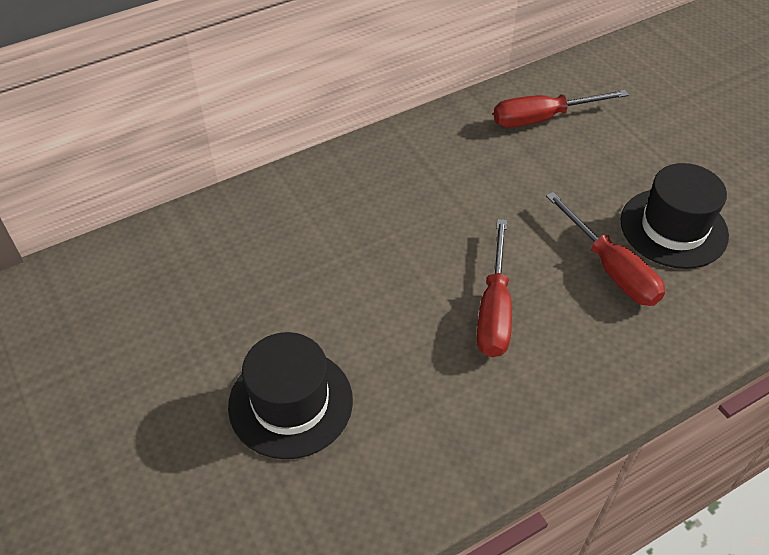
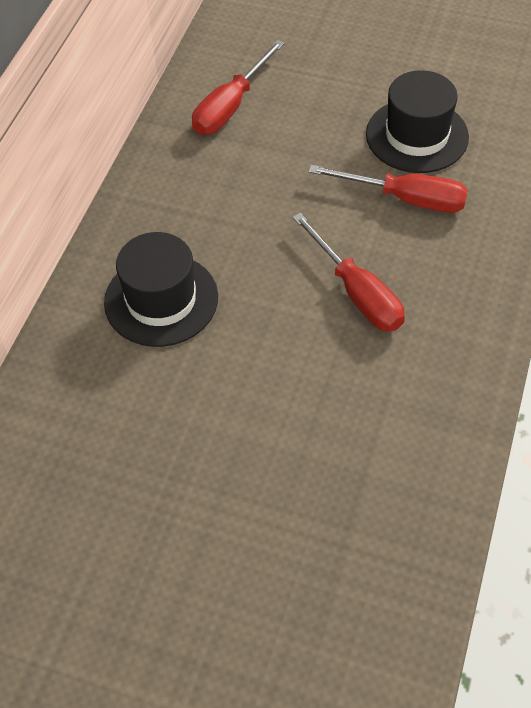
camera: 40 degrees left, 5 degrees up
(290, 403) = (284, 483): black hat -> black hat (161, 300)

